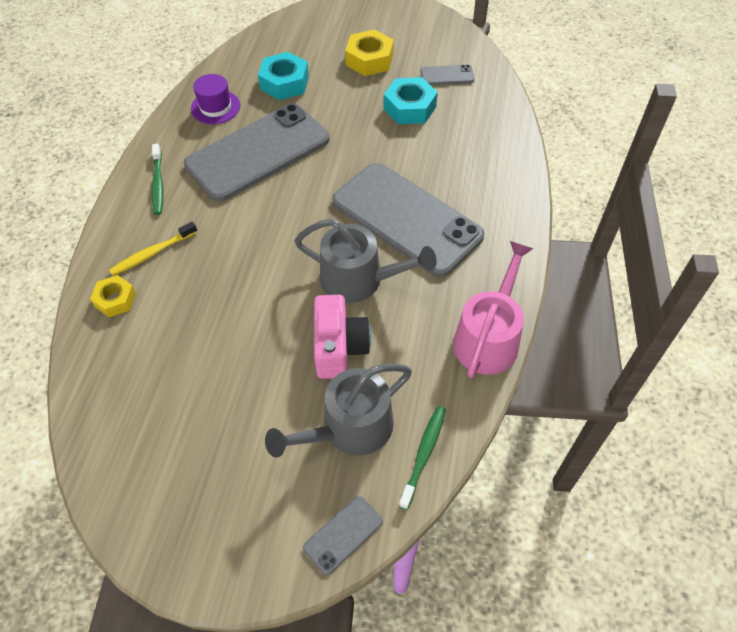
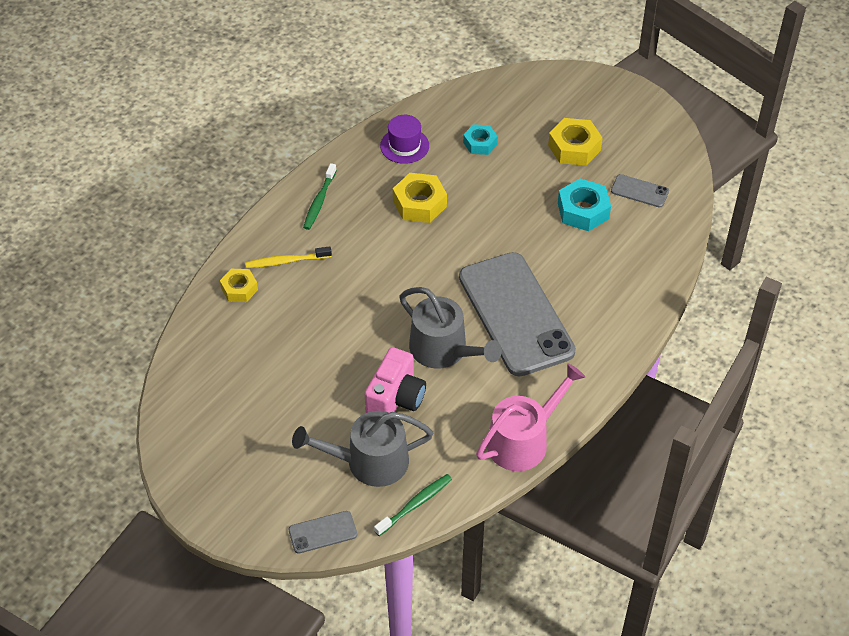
camera: 25 degrees right, 5 degrees down
(258, 152) = (419, 204): grey phone -> yellow nut
(284, 83) = (480, 143): turquoise nut -> turquoise nut, size x0.65

